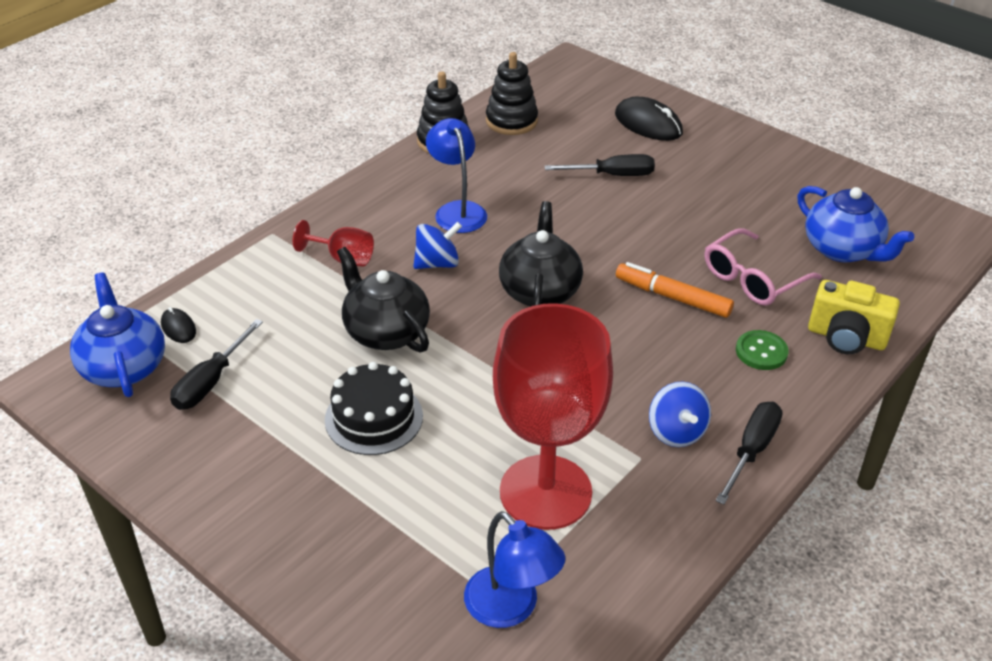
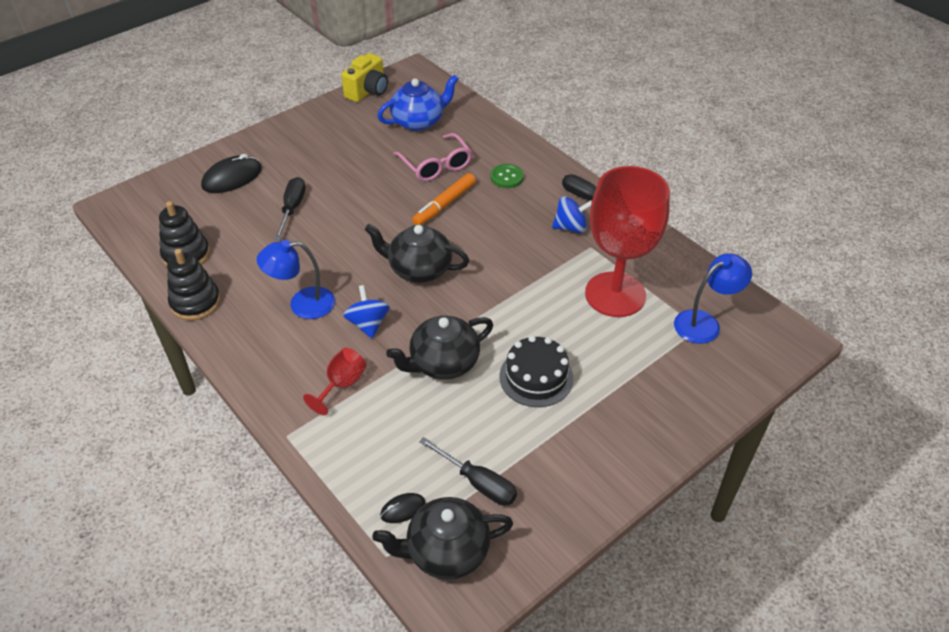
camera: 80 degrees left, 5 degrees up
(124, 367) = (446, 551): blue teapot -> black teapot
(846, 338) = (502, 141): yellow camera -> yellow camera (368, 91)

